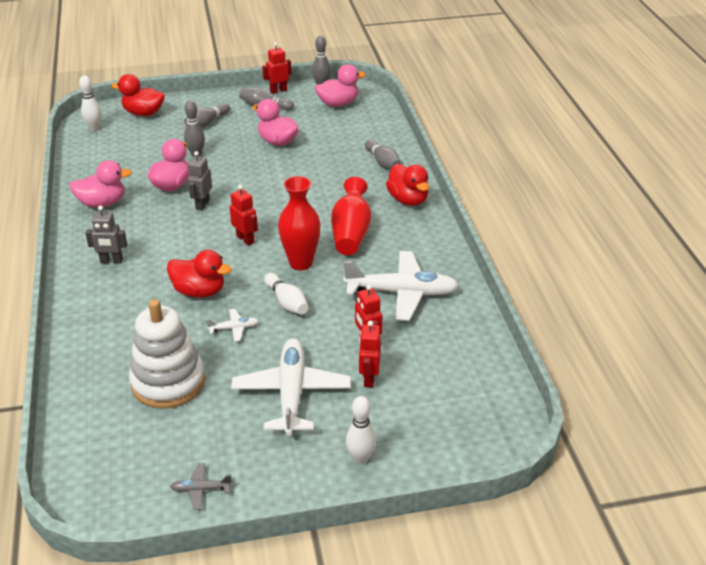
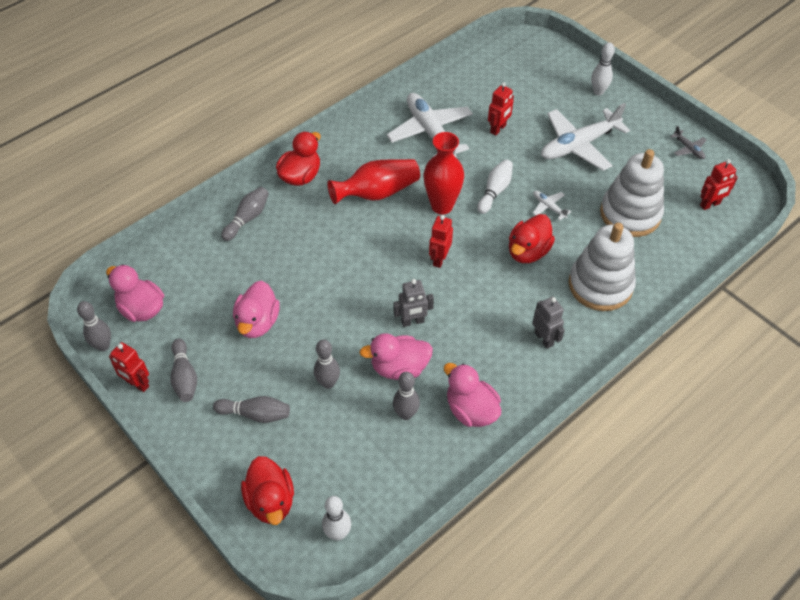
camera: 120 degrees left, 15 degrees up
(119, 317) = (600, 285): none -> white stacking toy
(135, 176) = (406, 414): none -> grey bowling pin
(199, 291) = (528, 252): red duck -> red duck turned 135 degrees counterclockwise
(369, 378) = (531, 114): red robot -> red robot (710, 204)

